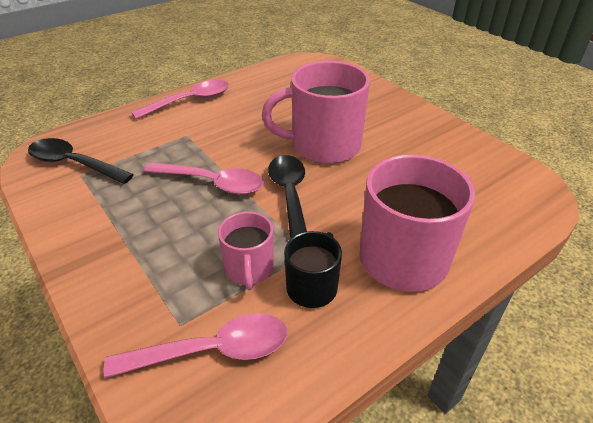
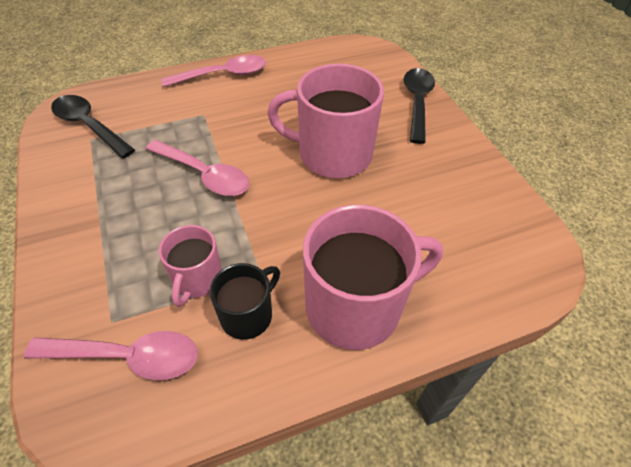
camera: 15 degrees right, 10 degrees up
(290, 196) = (272, 207): black spoon -> black spoon (417, 103)

